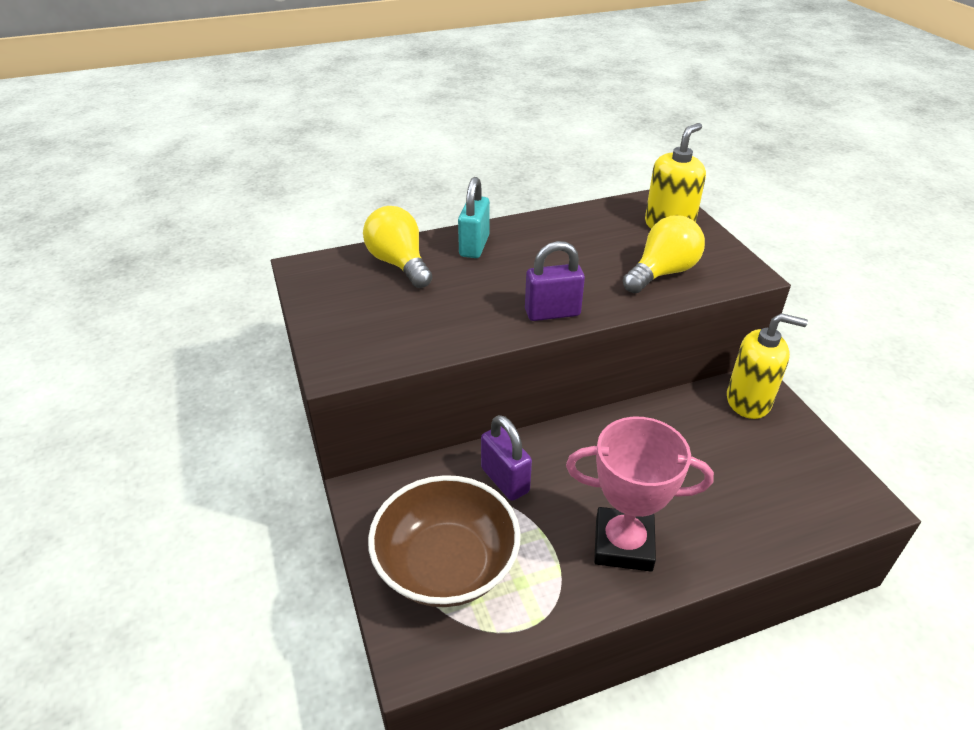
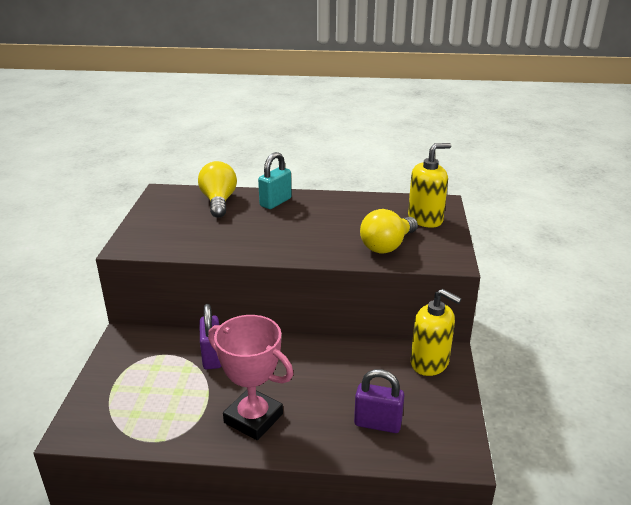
camera: 25 degrees right, 10 degrees down
(446, 564) = (134, 390): brown bowl -> none
(552, 313) = (285, 251): purple padlock -> purple padlock (377, 423)
(662, 273) = (387, 246): yellow light bulb -> yellow light bulb turned 150 degrees clockwise

